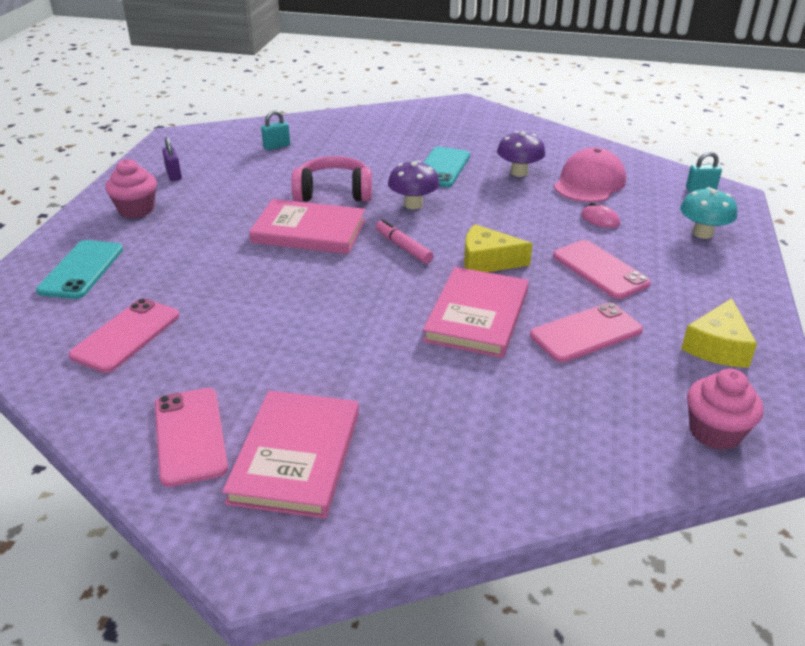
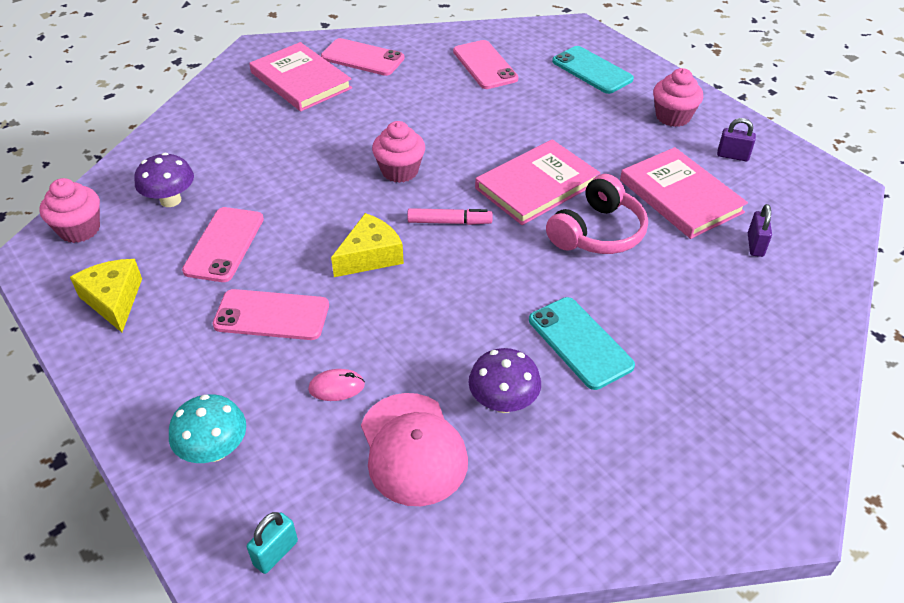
camera: 130 degrees right, 10 degrees up
(276, 146) = (755, 245): turquoise padlock -> purple padlock
(373, 298) = (400, 171): none -> pink cupcake
(413, 204) = (518, 271): purple mushroom -> purple mushroom (170, 200)
(477, 315) = (315, 206): pink book -> pink book (680, 196)

